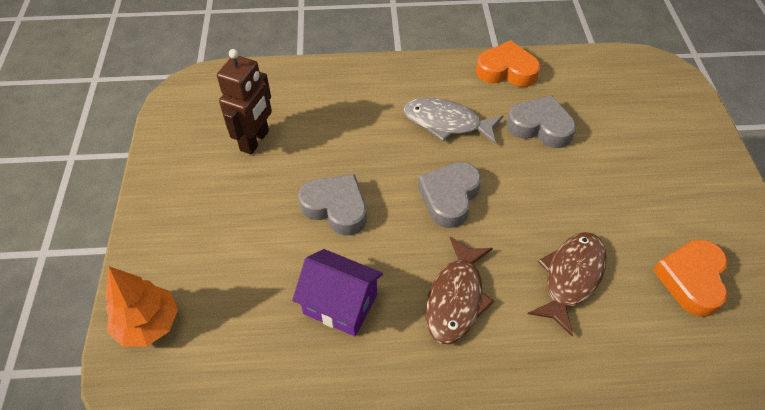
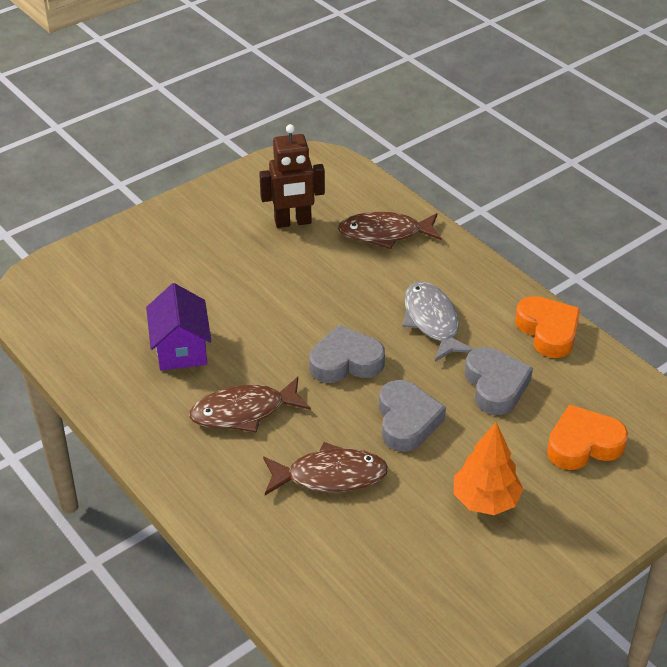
camera: 55 degrees right, 10 degrees down
(148, 324) = (83, 263): orange tree -> orange tree (485, 500)
(325, 95) = (384, 233): none -> brown fish
(336, 208) = (269, 301): grey heart -> grey heart (407, 421)
(691, 280) = (404, 563): orange heart -> orange heart (583, 444)

